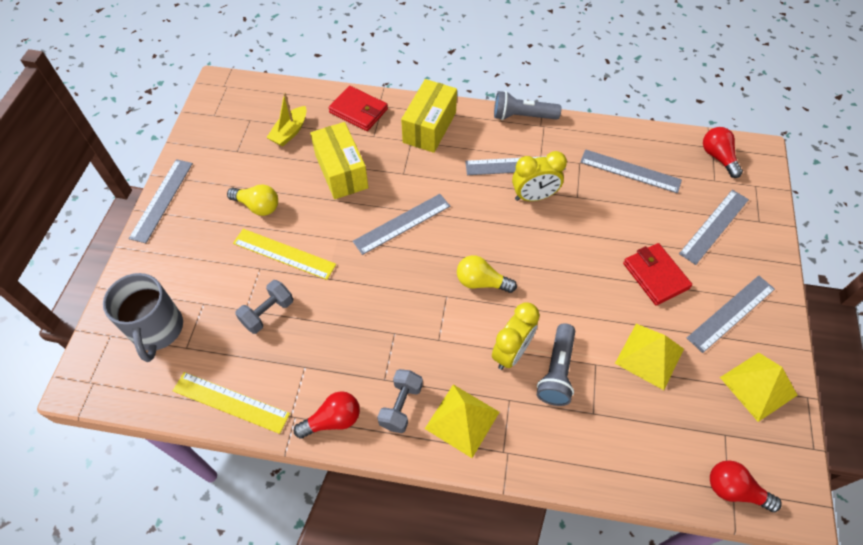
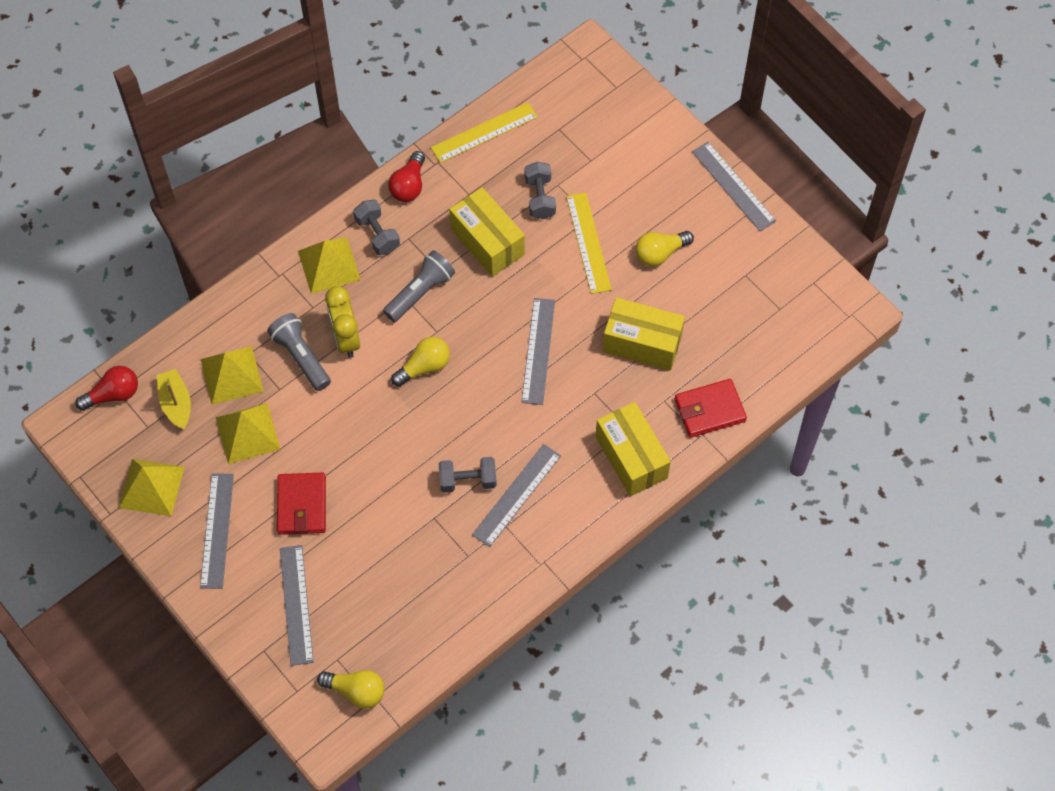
camera: 130 degrees right, 5 degrees up
(157, 330) = (593, 118): grey mug -> none
(284, 253) = (588, 243): yellow ruler -> yellow ruler turned 75 degrees counterclockwise
(290, 132) = (732, 332): yellow boat -> yellow boat (176, 403)
(339, 319) = (487, 242): none -> yellow box
(522, 116) = (570, 554): grey flashlight -> grey flashlight (420, 292)
(534, 196) = (468, 480): yellow clock -> grey dumbbell
(622, 409) = (231, 375): none -> yellow pyramid
(630, 171) = (417, 592): grey ruler -> none
(655, 276) = (302, 505): red wallet -> red wallet turned 75 degrees clockwise
(718, 157) = (356, 691): red light bulb -> yellow light bulb

